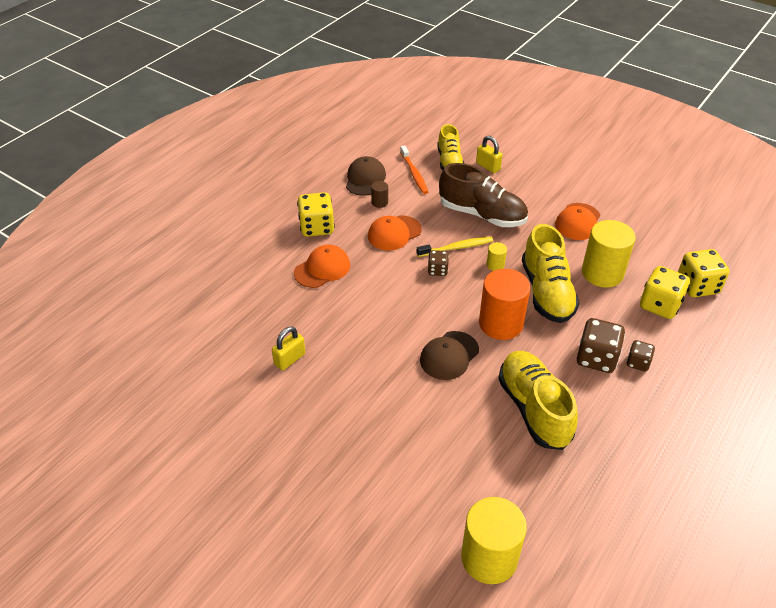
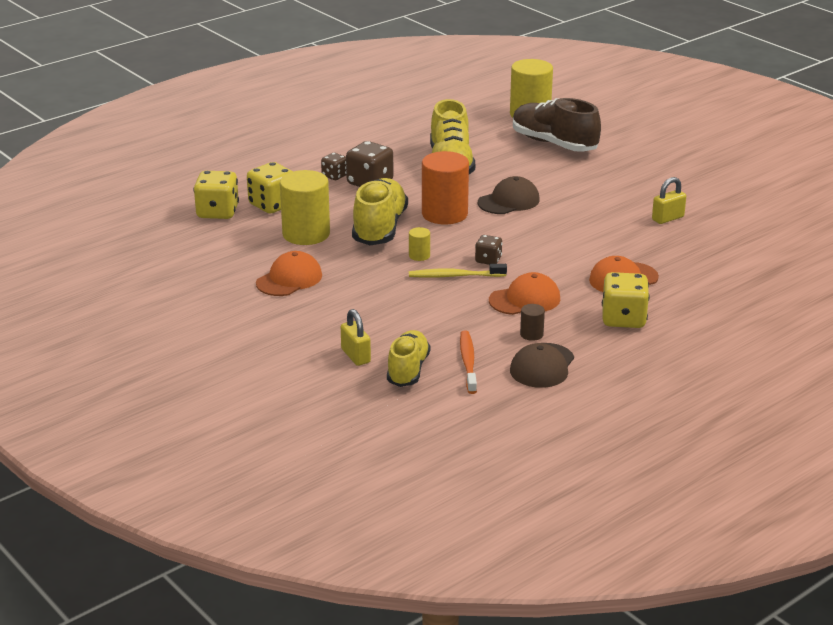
camera: 165 degrees left, 15 degrees down
(482, 214) = (403, 302): brown shoe -> brown shoe (554, 144)

